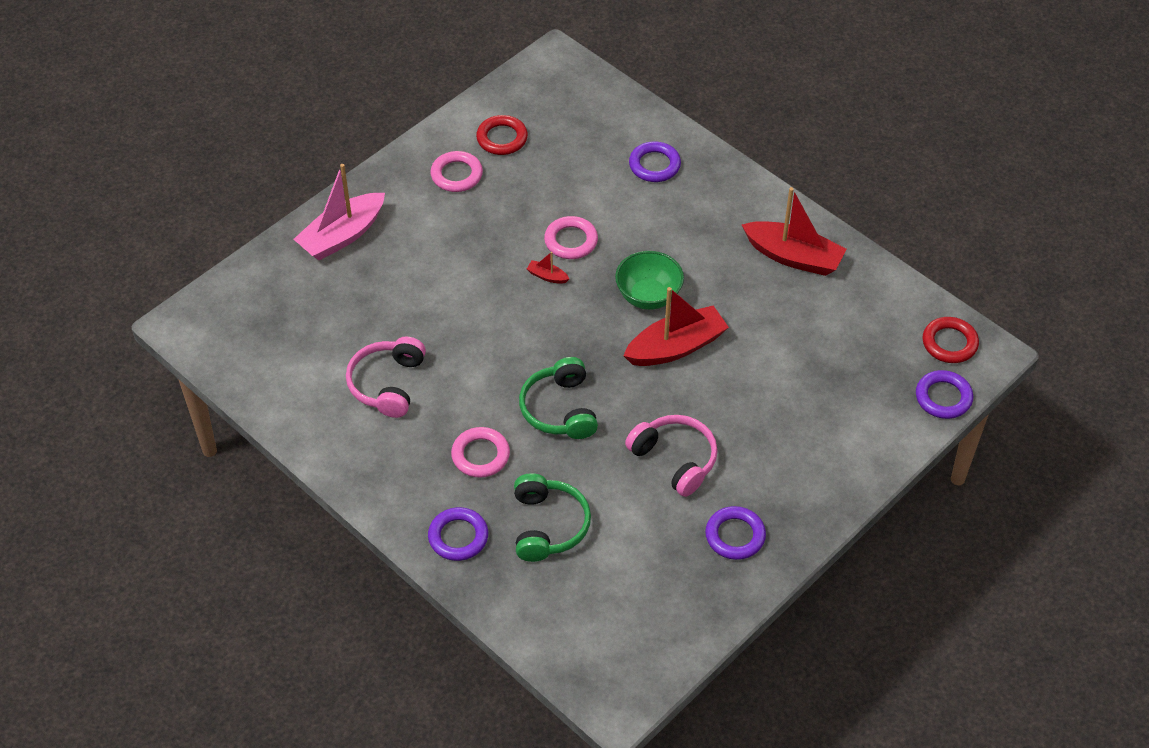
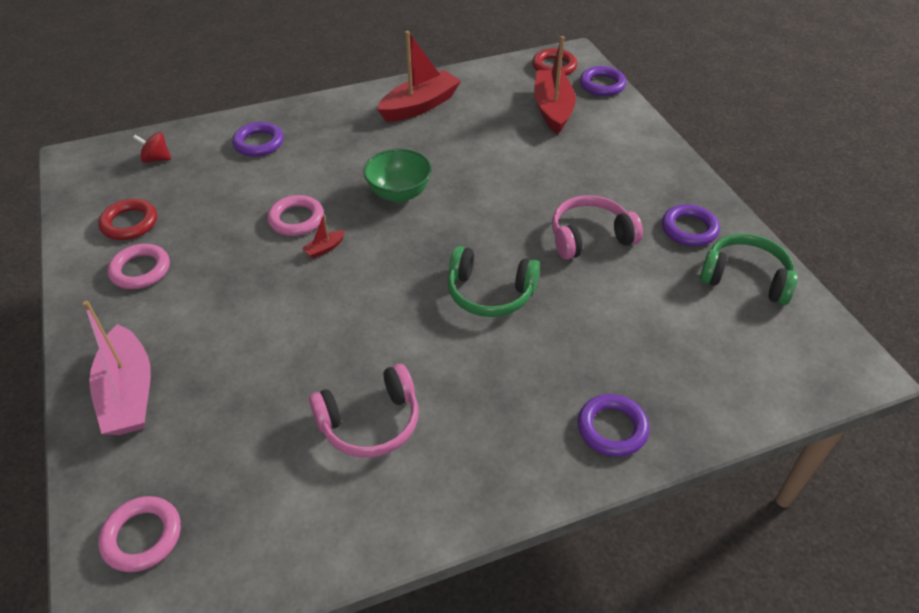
camera: 65 degrees left, 5 degrees down
(388, 384) = (370, 422): pink headphones -> pink headphones turned 60 degrees counterclockwise
(480, 455) = (513, 373): pink ring -> pink ring (142, 536)
(547, 525) = (627, 349): green headphones -> green headphones (745, 278)
(588, 109) = (156, 159): none -> red spinning top
(676, 347) = (466, 196): red boat -> red boat (552, 109)

